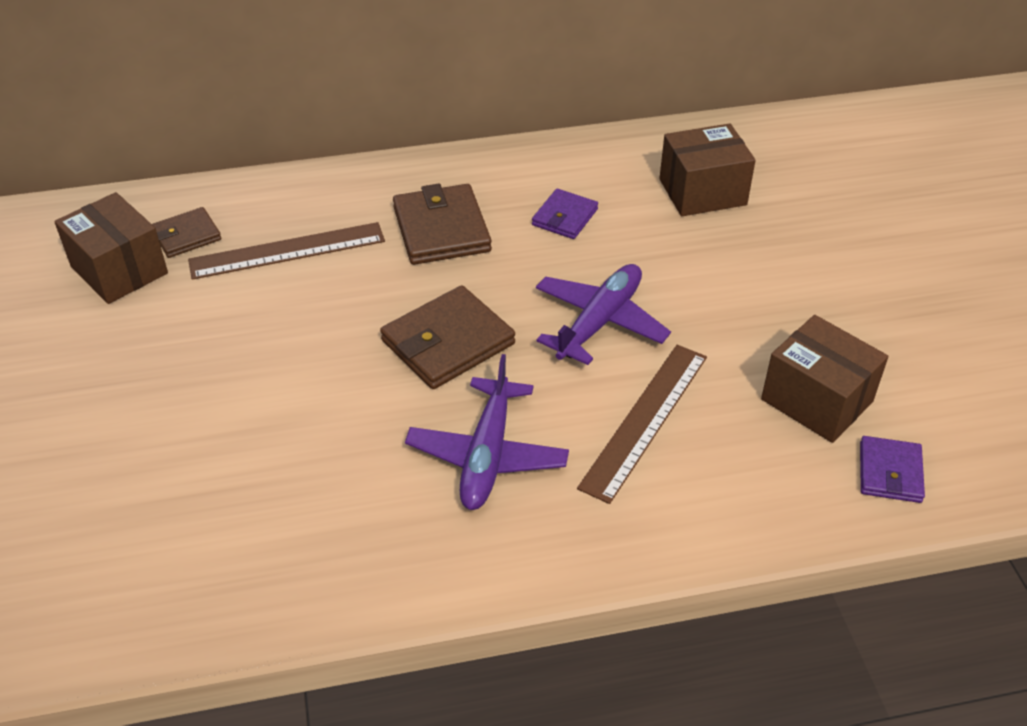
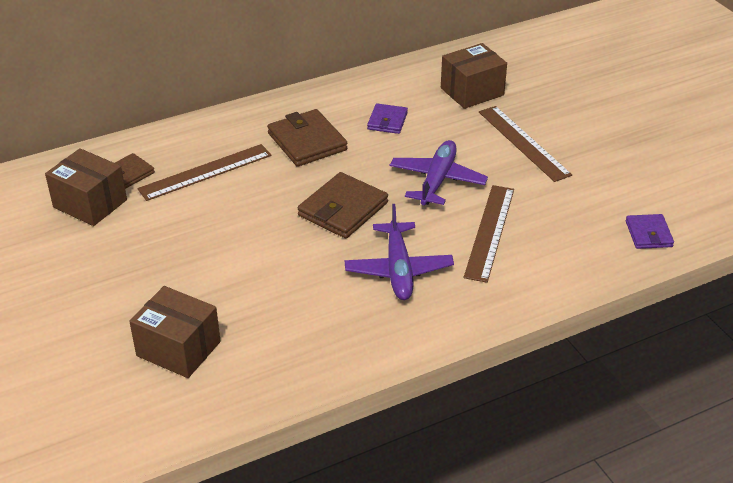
camera: 15 degrees left, 5 degrees down
(748, 284) = (523, 143): none -> brown ruler
(817, 400) = (591, 202): brown box -> brown box (178, 349)

